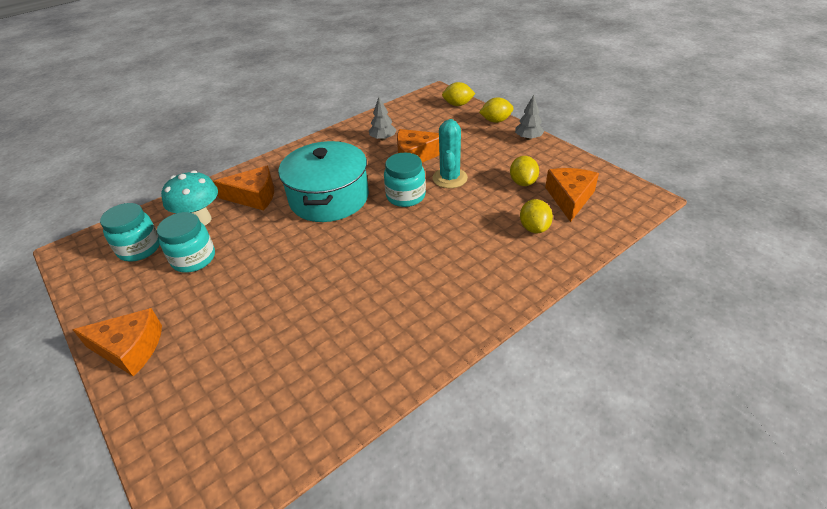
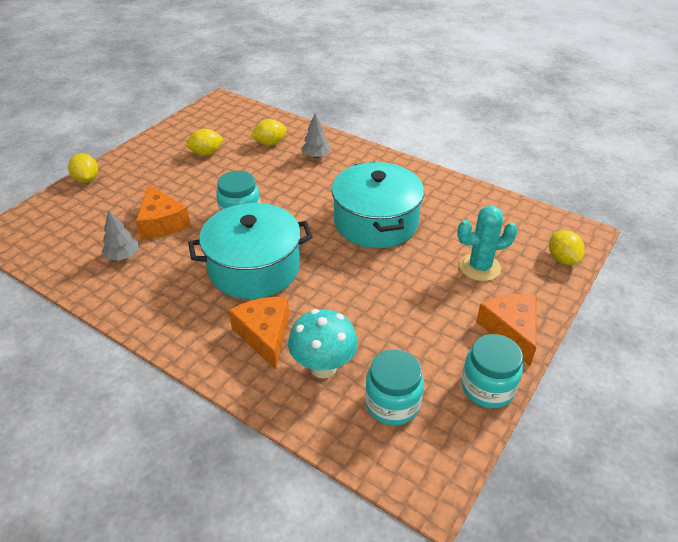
camera: 110 degrees left, 0 degrees up
(194, 259) = (387, 341): turquoise jar -> turquoise jar (487, 387)
(346, 287) = (376, 222): none -> turquoise pot
(449, 178) = (205, 193): turquoise cactus -> turquoise cactus (479, 267)
(458, 104) = (40, 211): yellow lemon -> yellow lemon (562, 259)
(528, 138) = (126, 156): grey tree -> grey tree (316, 156)
(570, 198) = (226, 130): orange cheese -> none

